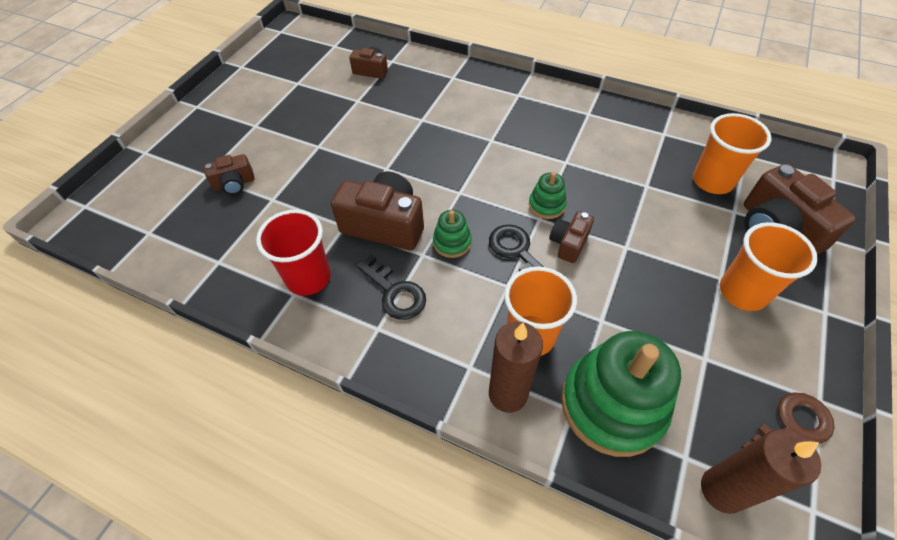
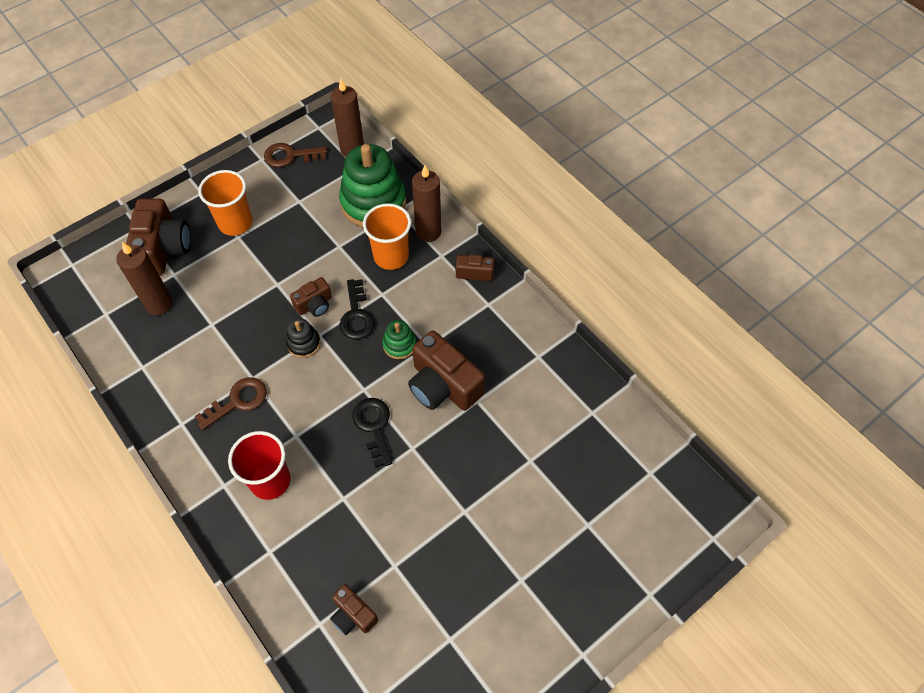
camera: 155 degrees left, 5 degrees up
(234, 184) = (561, 497): brown camera -> brown camera (475, 271)
(308, 278) = (523, 364): red cup -> red cup (270, 481)
(395, 292) = (464, 324): black key -> black key (374, 426)
(546, 205) = (304, 343): green stacking toy -> black stacking toy
(560, 142) = (238, 401): none -> brown key
(712, 181) = (159, 304): orange cup -> brown candle

